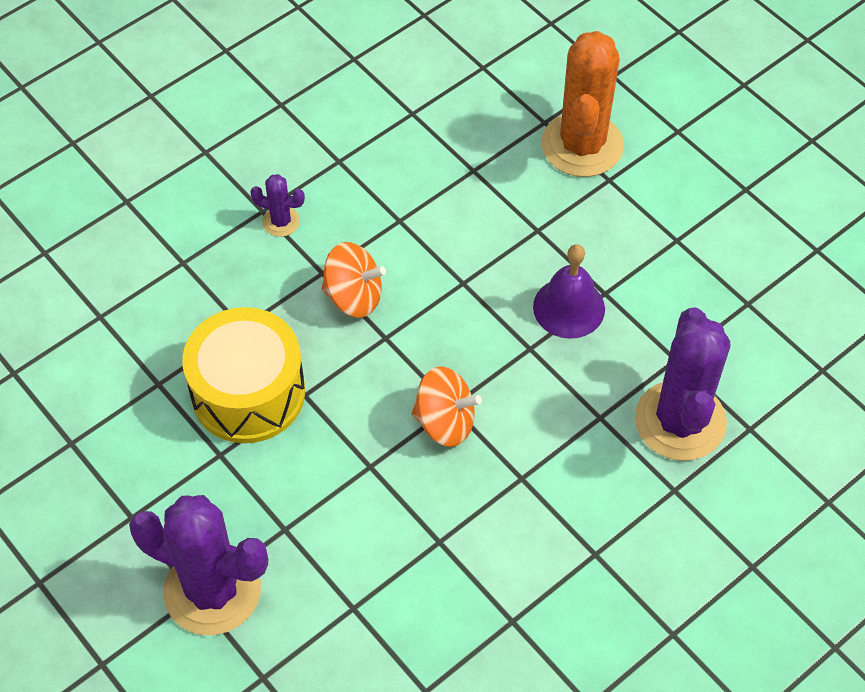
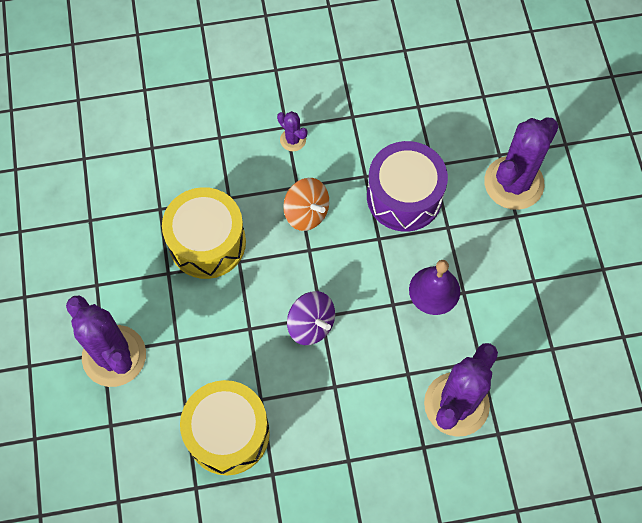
camera: 30 degrees right, 10 degrees up
(424, 603) = (228, 433): none -> yellow drum
(445, 422) = (311, 325): orange spinning top -> purple spinning top
(462, 221) = (404, 196): none -> purple drum
(582, 145) = (513, 183): orange cactus -> purple cactus

